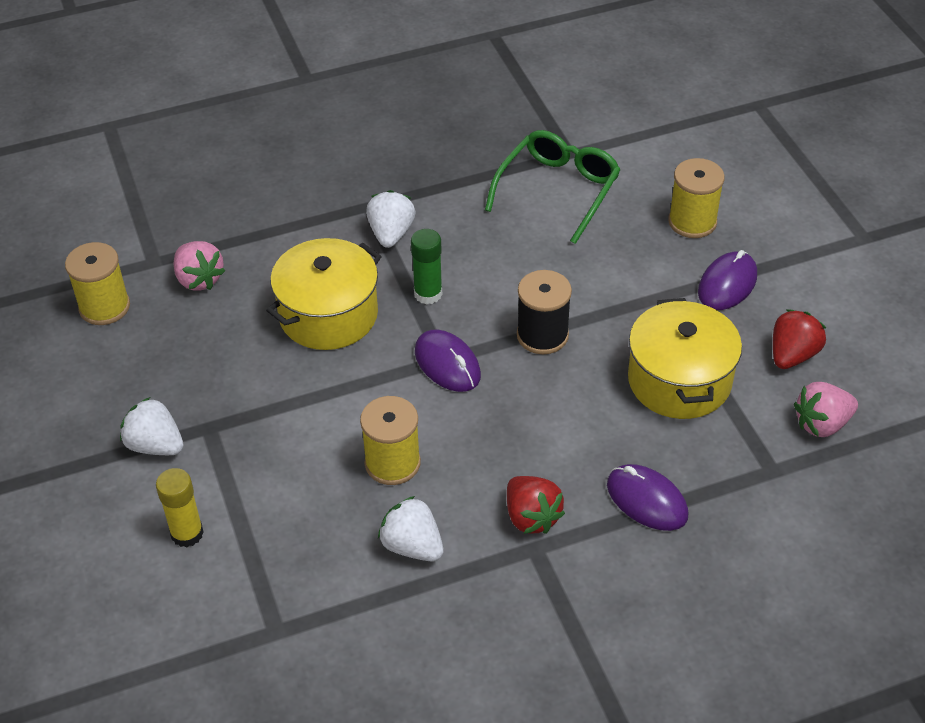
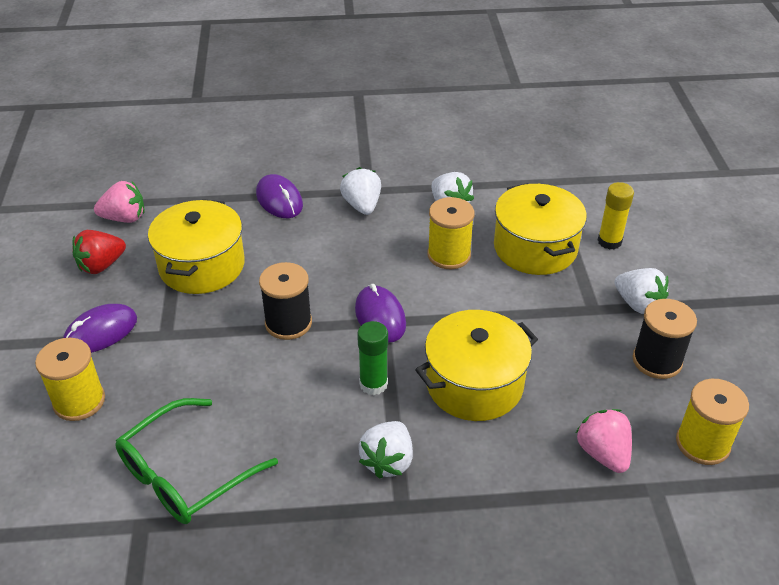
camera: 165 degrees left, 5 degrees down
(140, 379) = (657, 361): none -> black spool
(285, 499) = (535, 248): none -> yellow pot
(531, 517) = (362, 205): red strawberry -> white strawberry

